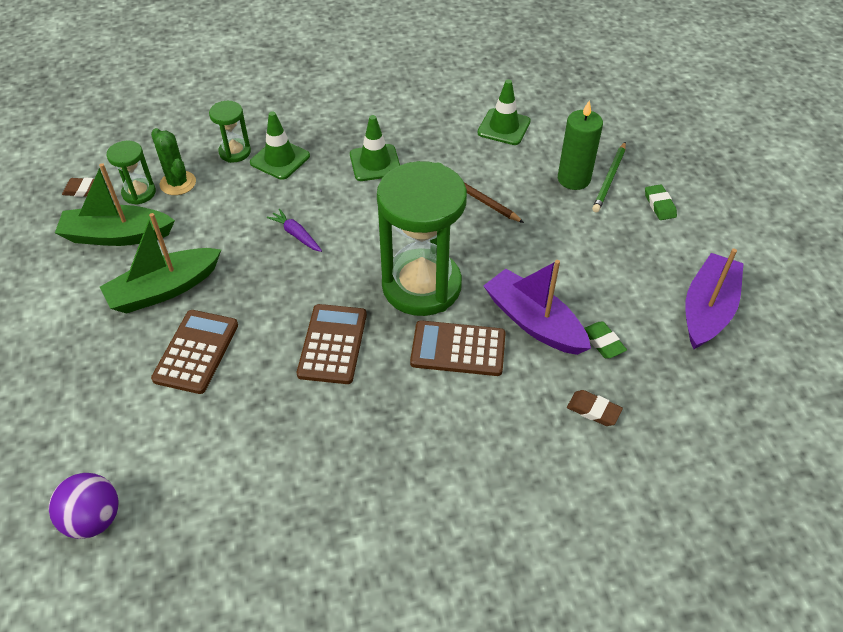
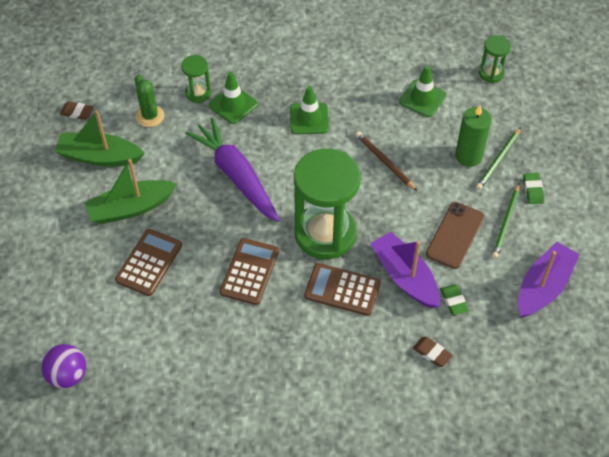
camera: 10 degrees right, 5 degrees up
(139, 193) = (119, 121): green hourglass -> green hourglass (491, 73)
(296, 235) = (236, 175): purple carrot -> purple carrot, size x2.43
(582, 266) = (455, 235): none -> brown phone
(639, 244) = (506, 222): none -> green pencil

